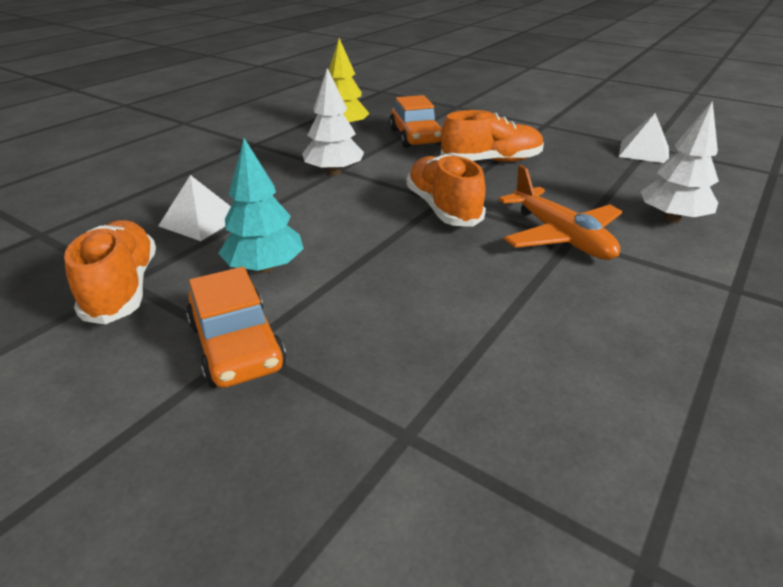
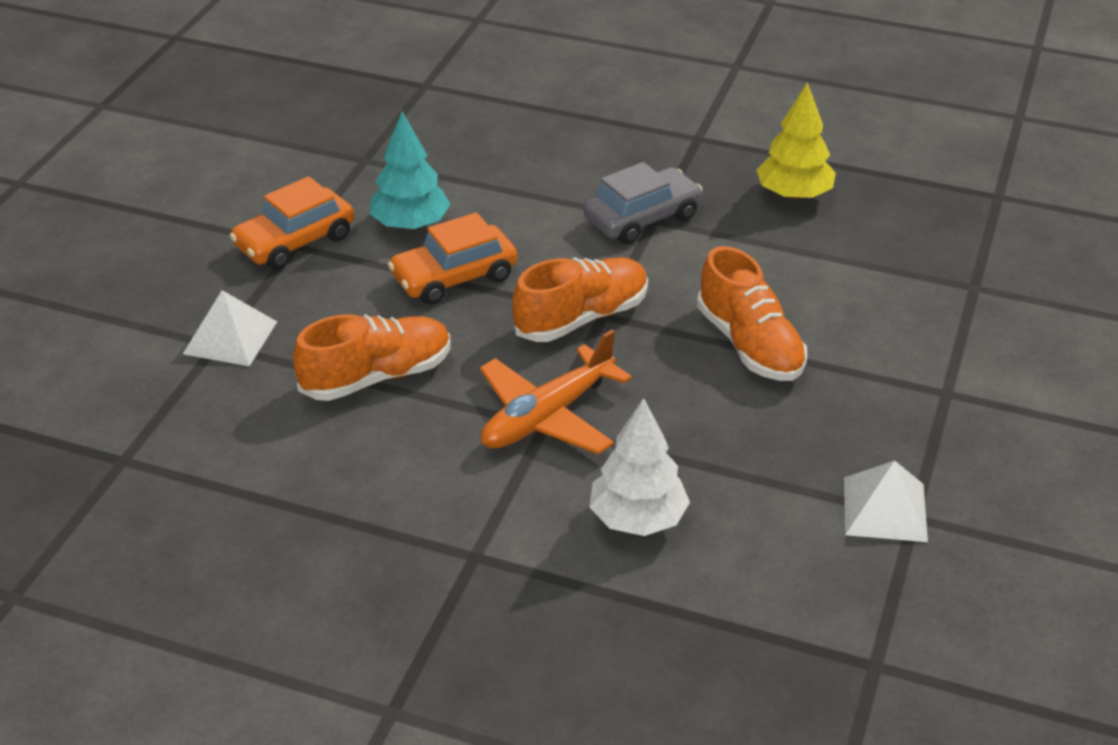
camera: 75 degrees right, 5 degrees up
(123, 288) = (355, 161): orange shoe -> orange shoe (376, 376)
(201, 220) = (484, 162): white pyramid -> white pyramid (230, 337)
(334, 172) = (642, 218): white tree -> grey car
(415, 137) = (803, 264): orange car -> orange car (454, 277)

